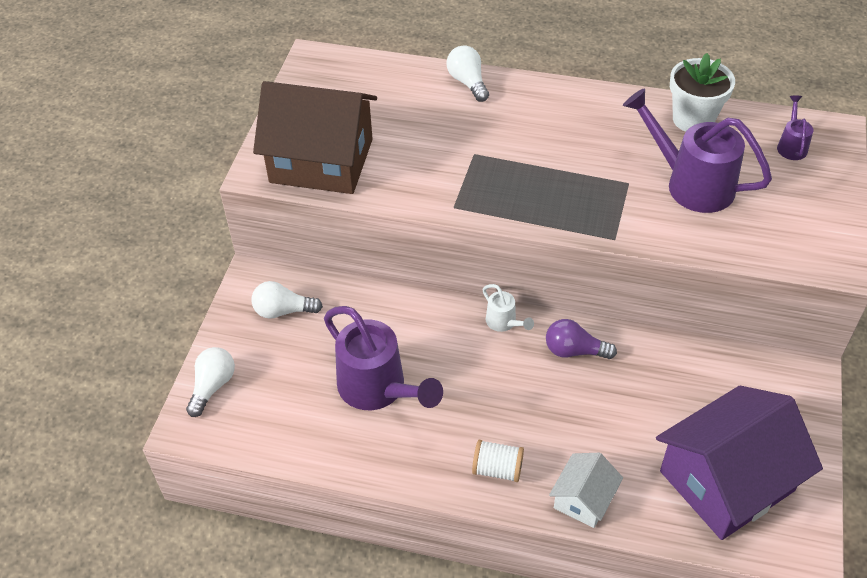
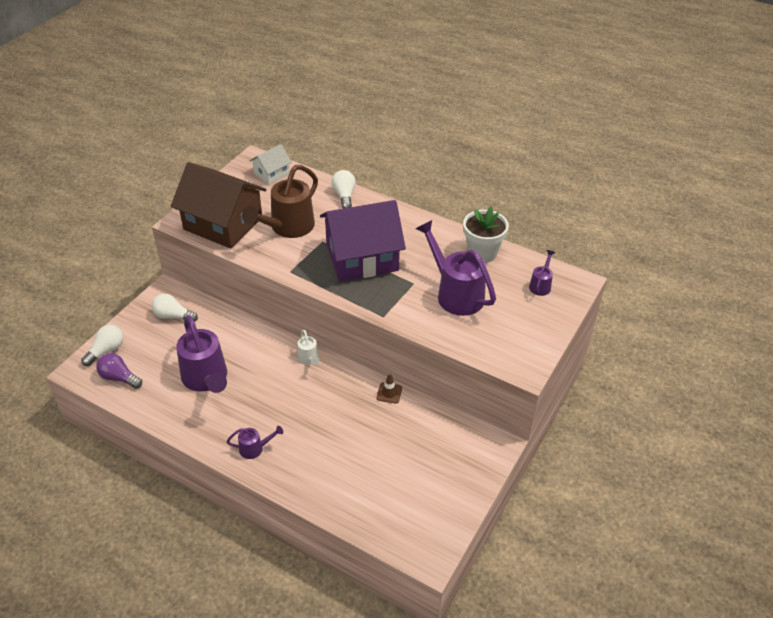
camera: 15 degrees right, 5 degrees down
(416, 145) = (288, 227): none -> brown watering can
(497, 469) = (255, 448): white spool -> purple watering can
(574, 351) = (345, 388): purple light bulb -> purple light bulb (119, 378)
(583, 499) = (300, 482): white house -> white house (271, 173)
(634, 341) = (389, 393): none -> brown traffic cone
(726, 481) = (402, 498): purple house -> purple house (362, 257)

